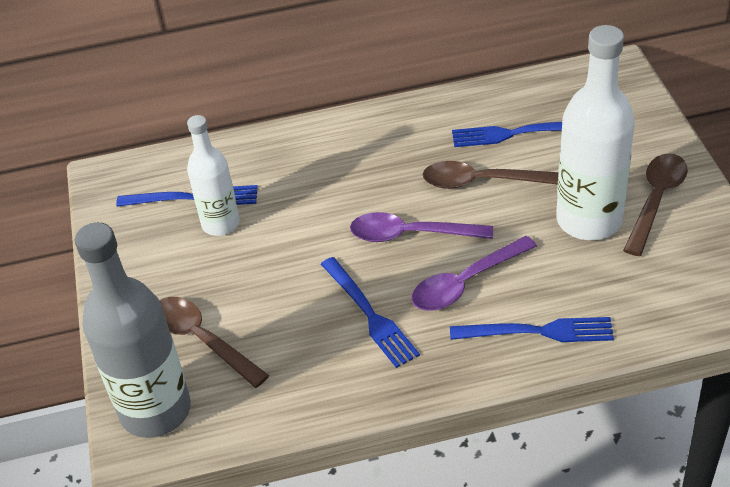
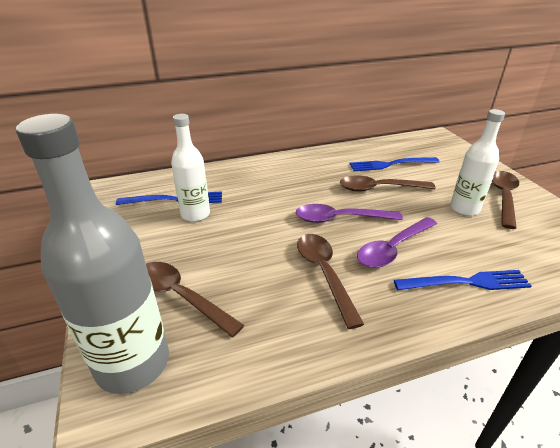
camera: 10 degrees left, 10 degrees down
(370, 315) = (324, 273): blue fork -> brown spoon
(589, 220) = (464, 209): white bottle -> white bottle, size x0.61

